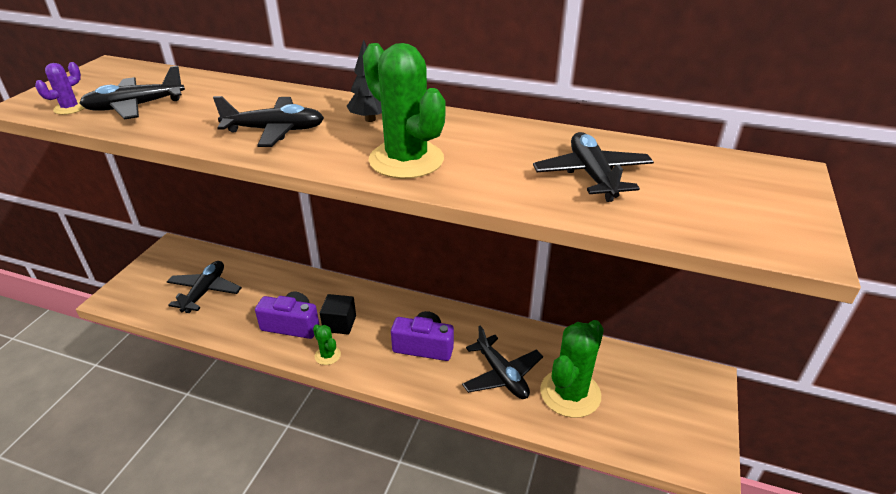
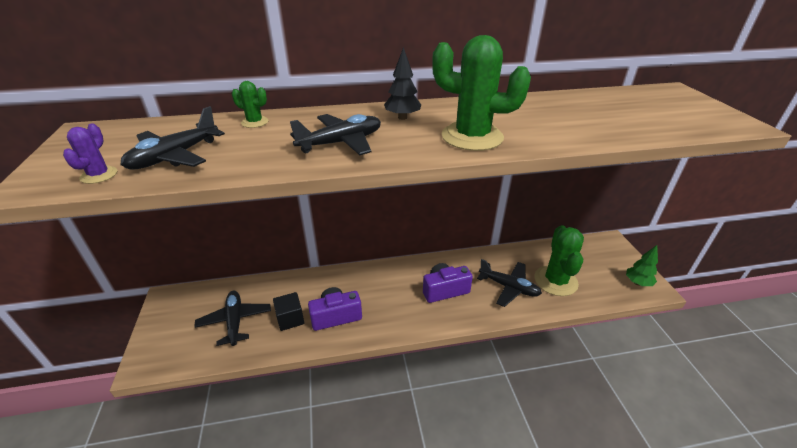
camera: 30 degrees left, 0 degrees up
(327, 355) = (384, 326): green cactus -> green cactus (255, 122)
(339, 324) = (371, 300): black cube -> black cube (290, 319)
(592, 175) = (592, 116): black plane -> none
(687, 446) = (637, 283): none -> green tree

